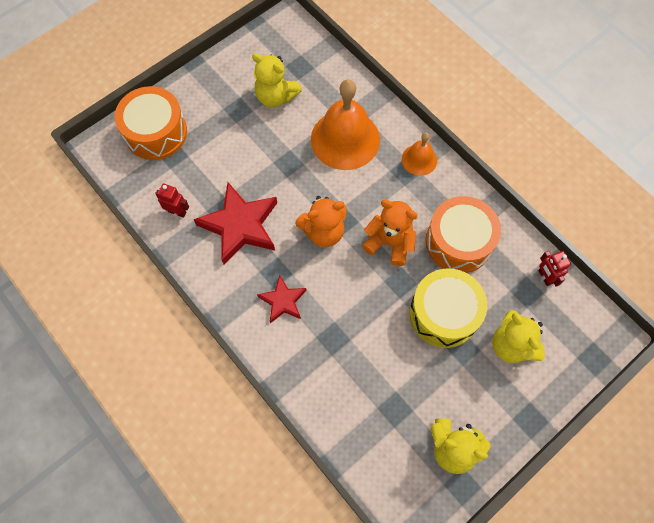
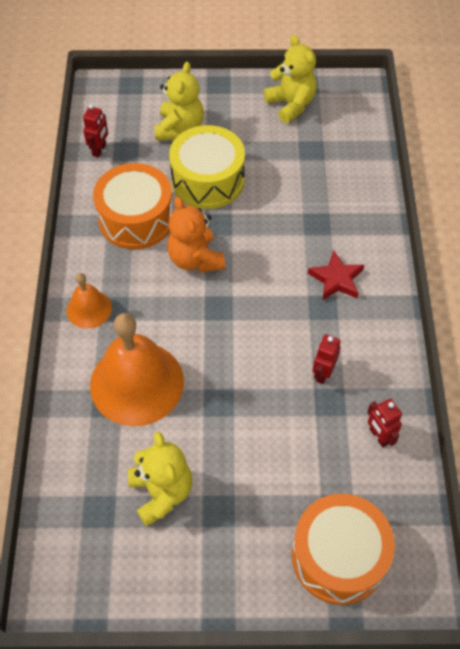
camera: 140 degrees left, 10 degrees down
(240, 226) = (323, 373): red star -> red robot
(323, 232) = (246, 310): orange teddy bear -> none

